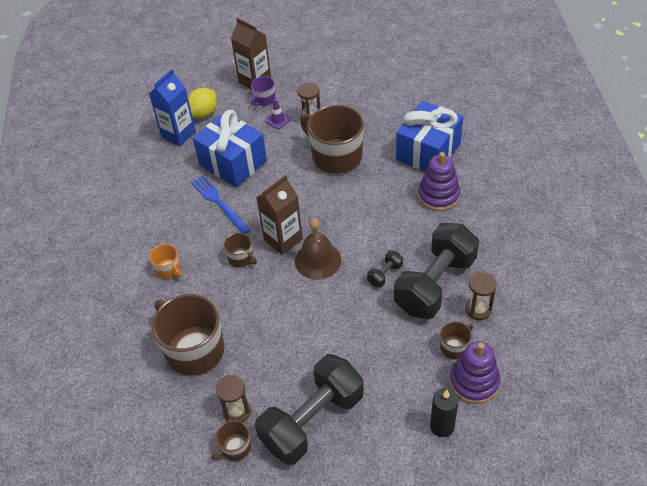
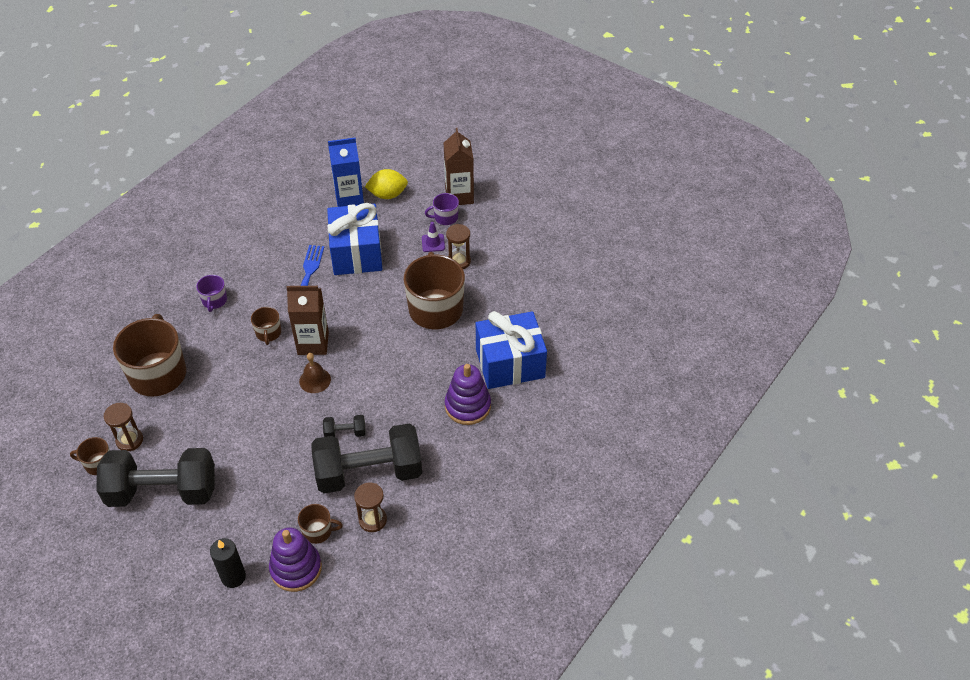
camera: 40 degrees right, 0 degrees up
(168, 269) = (214, 300): orange mug -> purple mug
(318, 260) = (315, 380): brown bell -> brown bell, size x0.65

